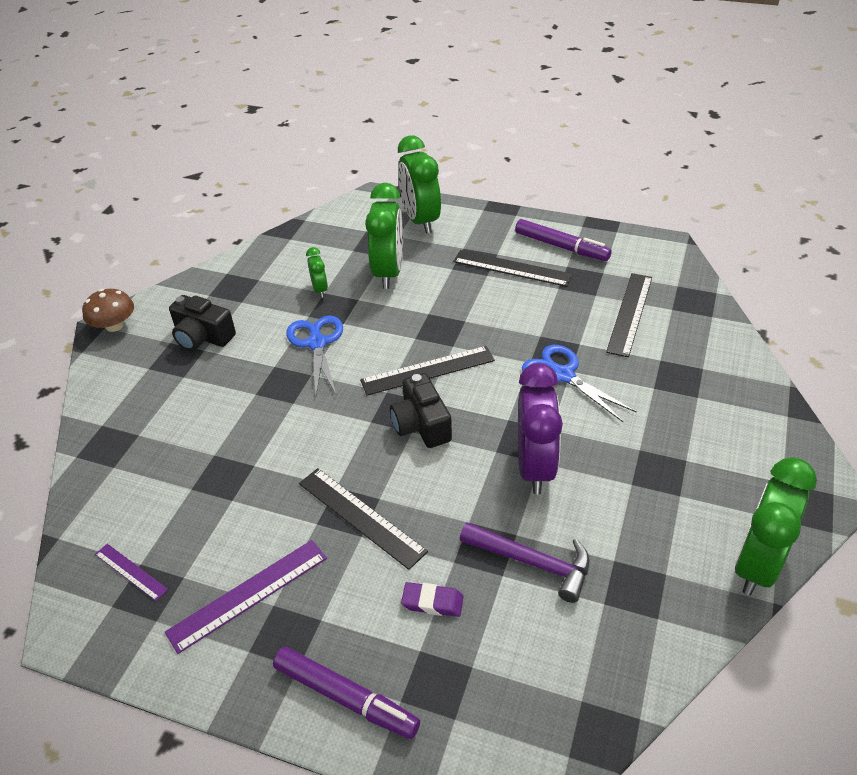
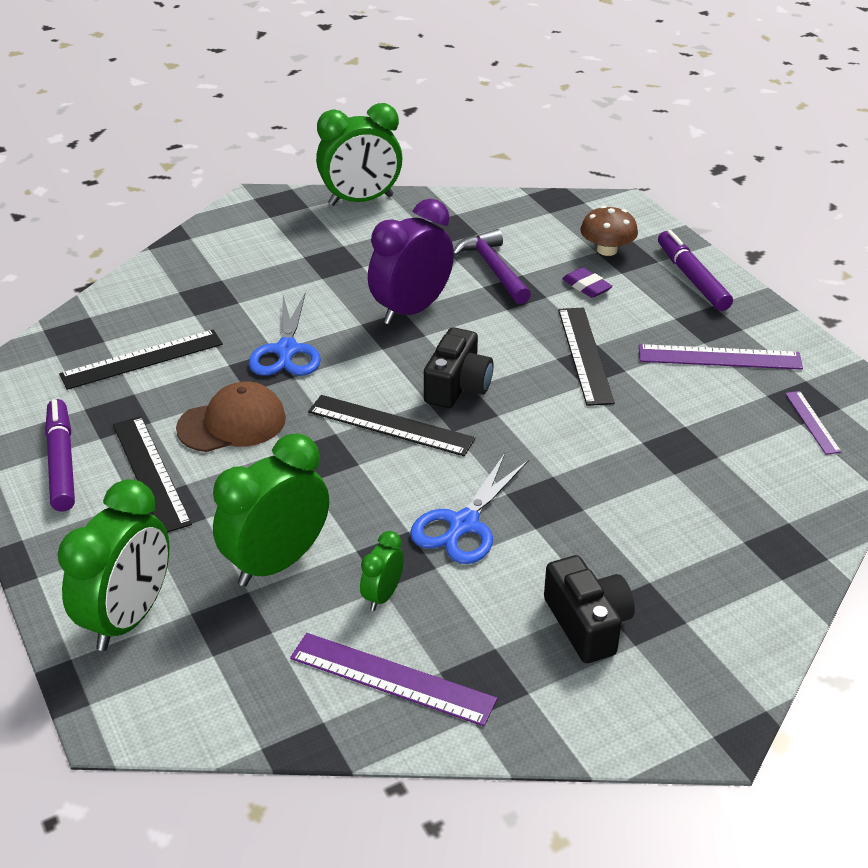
camera: 140 degrees left, 5 degrees down
(114, 325) = (697, 728): brown mushroom -> brown mushroom (607, 250)
(277, 265) = (392, 678): none -> purple ruler
(516, 314) = (232, 423): none -> brown cap

